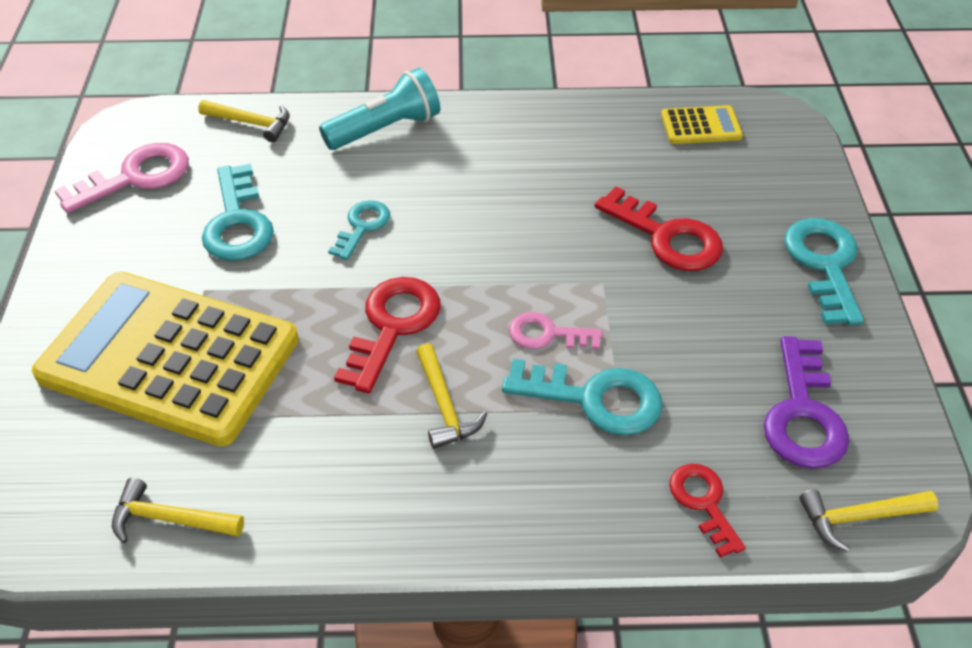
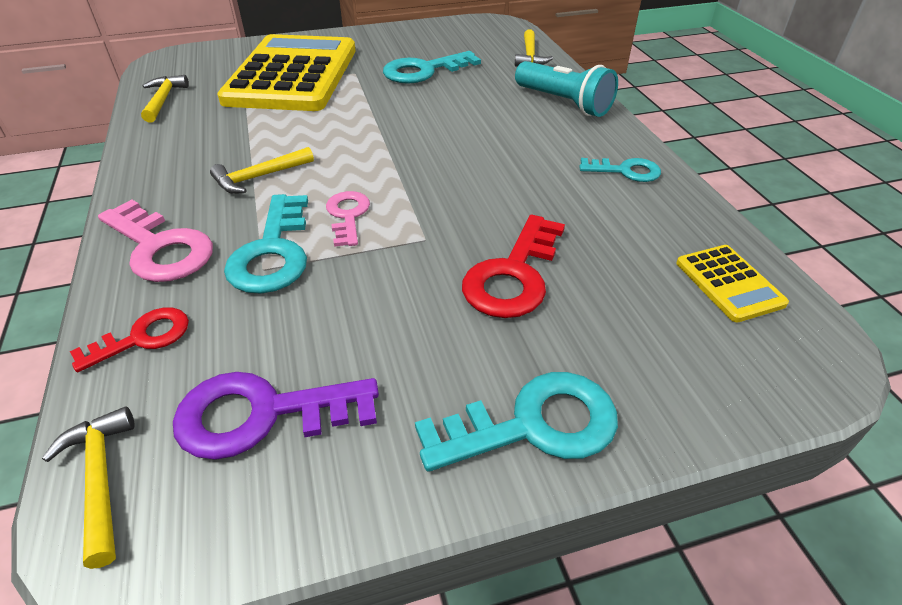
camera: 75 degrees right, 5 degrees down
(135, 177) = (450, 35): pink key -> pink key (160, 248)
(362, 226) = (442, 113): turquoise key -> turquoise key (625, 171)
(392, 326) = (339, 142): red key -> none

